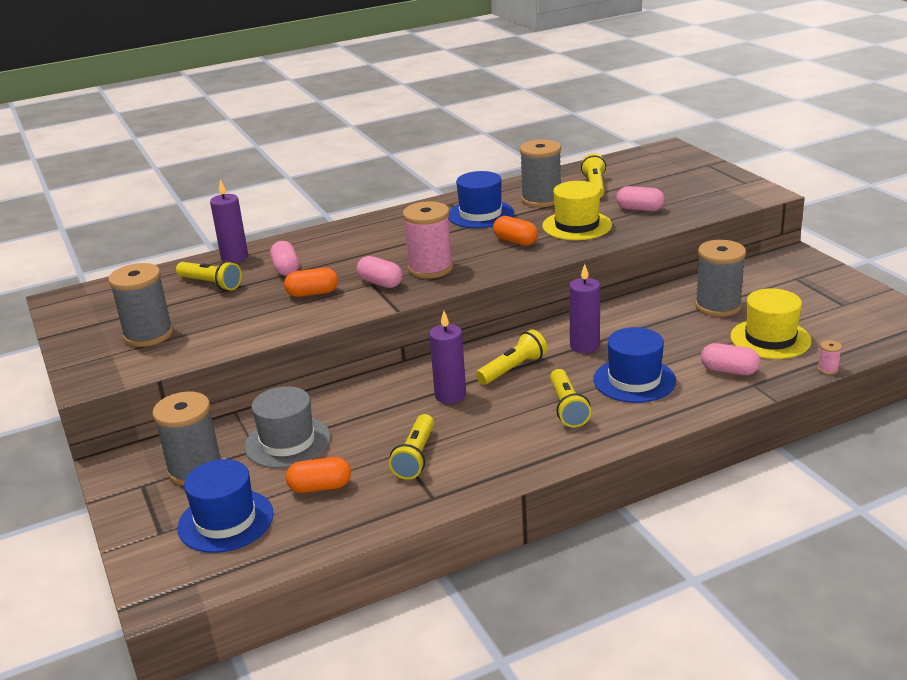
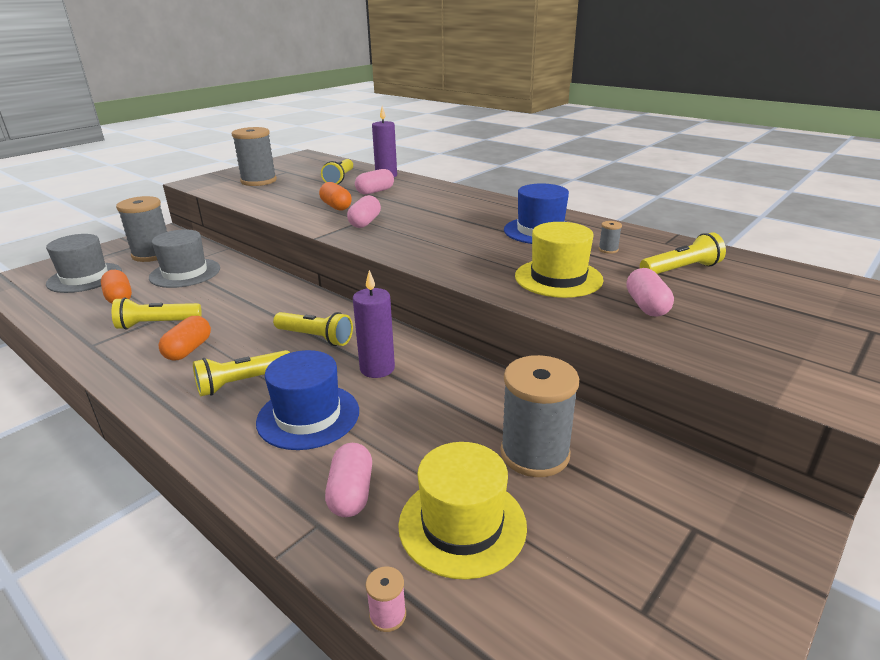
camera: 65 degrees right, 0 degrees up
(226, 521) = (85, 278): blue hat -> grey hat
(430, 268) = (404, 234): pink spool -> none
(450, 395) = (260, 318): purple candle -> none
(515, 241) = (490, 256): orange capsule -> orange capsule (188, 350)
(541, 199) = (608, 250): grey spool -> grey spool, size x0.40

